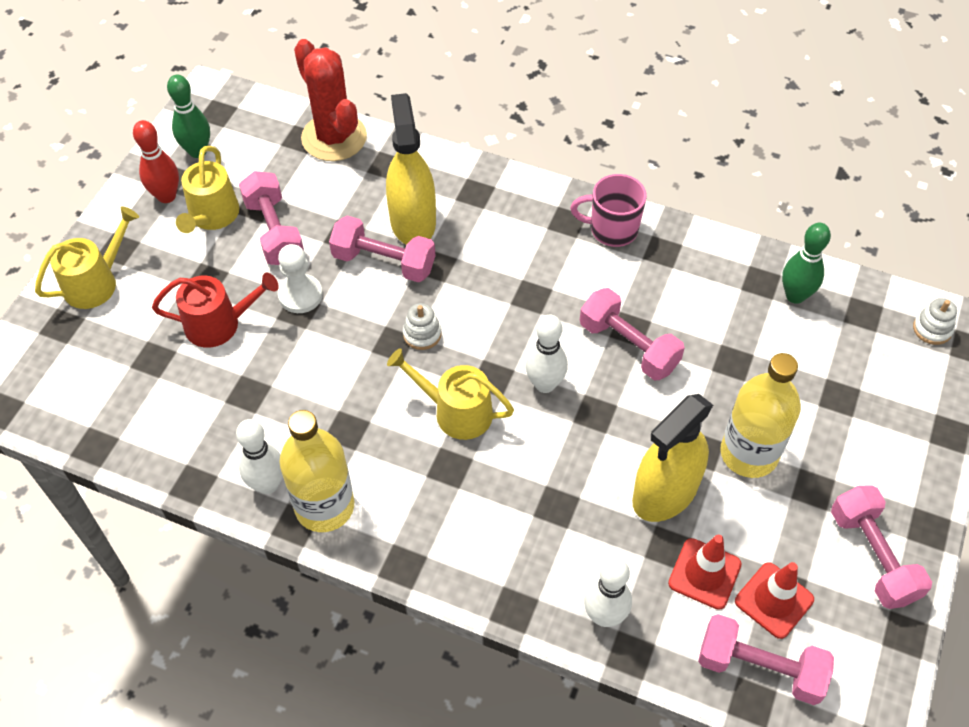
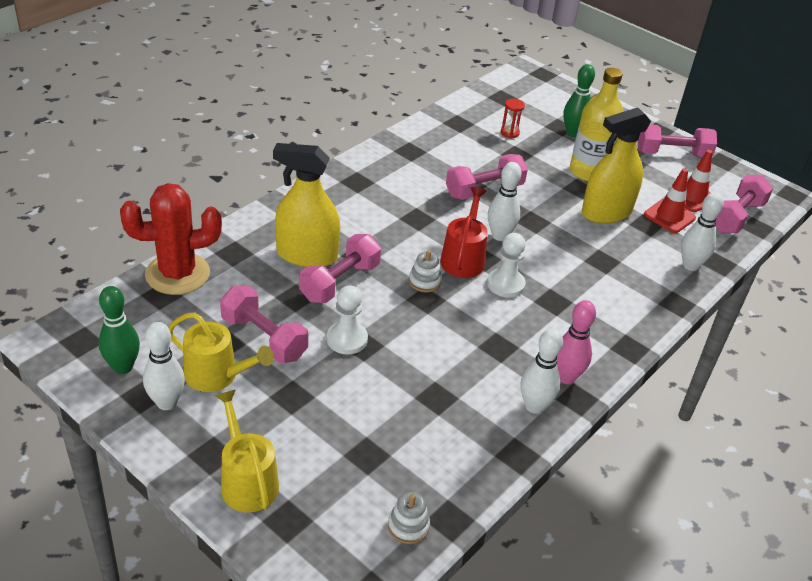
camera: 75 degrees left, 15 degrees down
(166, 196) = (167, 403): red bowling pin -> white bowling pin
(219, 324) = (351, 399): red watering can -> red watering can (463, 258)
(274, 231) = (264, 338): pink dumbbell -> pink dumbbell turned 45 degrees clockwise
(324, 506) = (566, 377): yellow bottle -> pink bowling pin
(456, 412) = (505, 284): yellow watering can -> white pawn
(612, 229) = (378, 165): pink mug -> none
(665, 492) = (606, 212): yellow spray bottle -> yellow spray bottle turned 90 degrees clockwise
(779, 342) = (509, 133): none -> red hourglass
(795, 295) = (476, 115): green bowling pin -> green bowling pin (572, 133)
(932, 329) = (525, 80): white stacking toy -> white stacking toy (408, 526)

